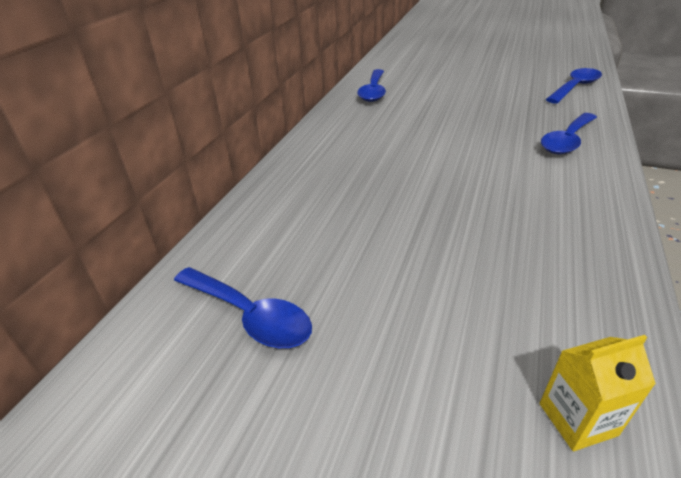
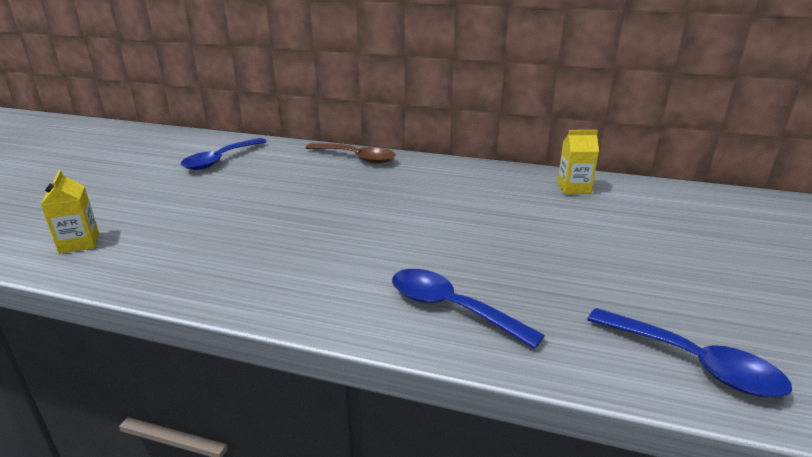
camera: 85 degrees right, 10 degrees down
(280, 187) = (356, 158): none -> brown spoon
(373, 91) = (574, 188): blue spoon -> yellow carton

